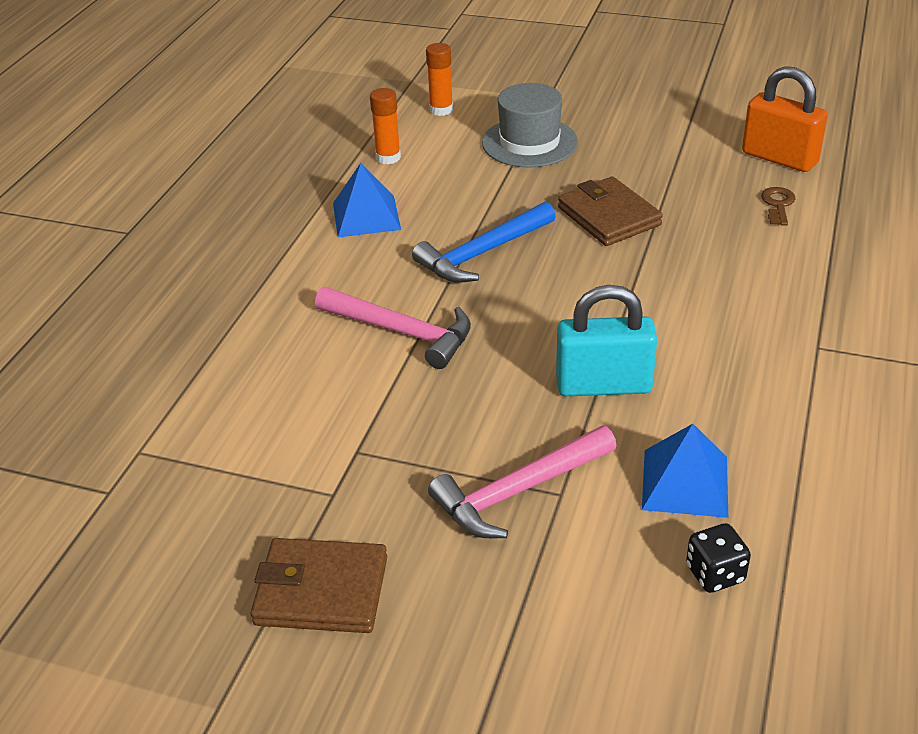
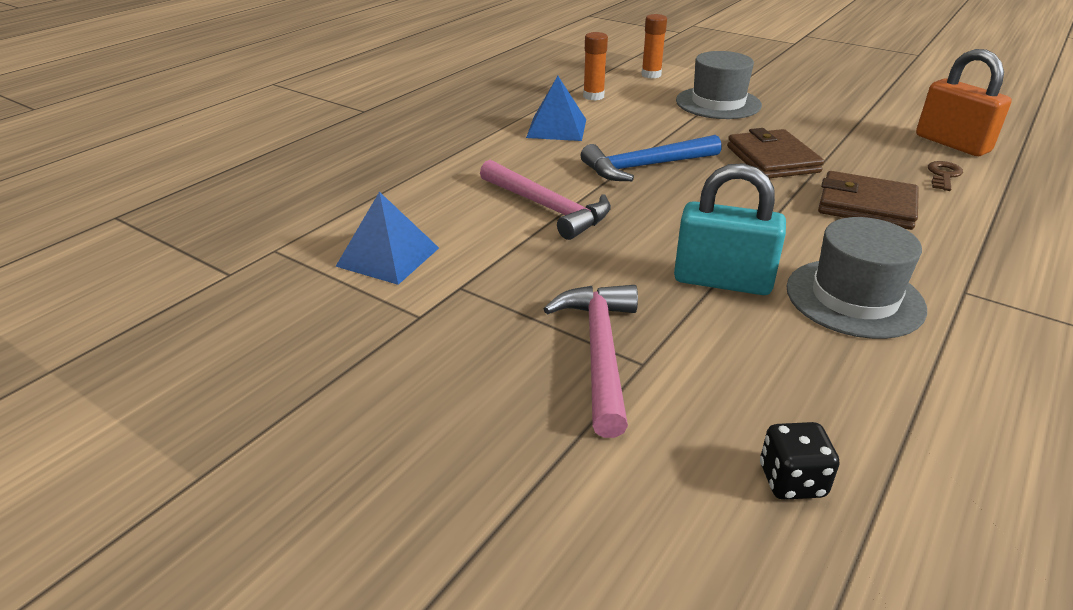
camera: 15 degrees right, 5 degrees down
(321, 591) = (362, 395): brown wallet -> brown wallet (866, 206)
(518, 491) = (599, 352): pink hammer -> pink hammer turned 105 degrees clockwise
(685, 483) = (783, 382): blue pyramid -> blue pyramid (388, 257)
(725, 377) = (854, 298): none -> grey hat

